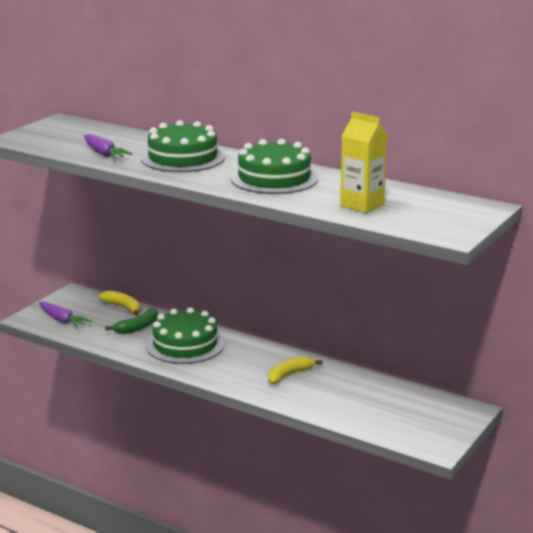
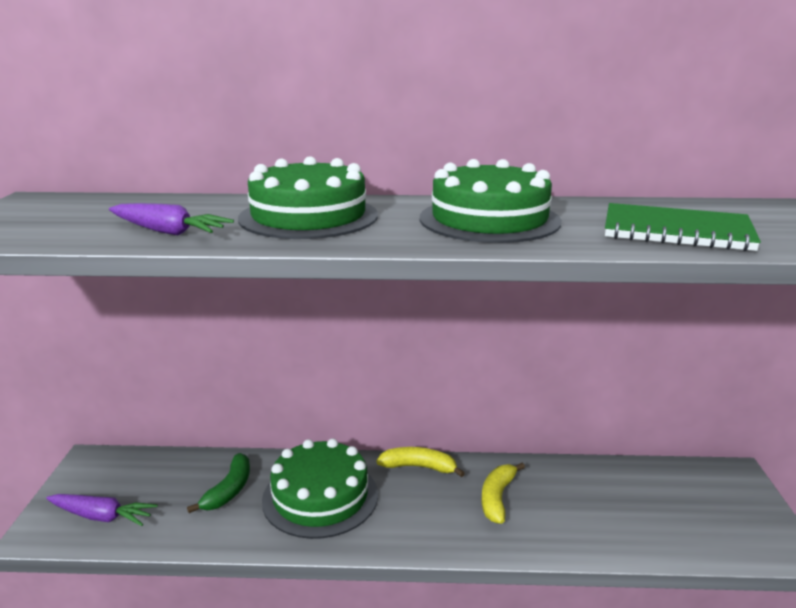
camera: 30 degrees left, 0 degrees up
(123, 307) = (182, 462): yellow banana -> yellow banana (419, 467)
(362, 205) = (676, 231): yellow carton -> green notebook

